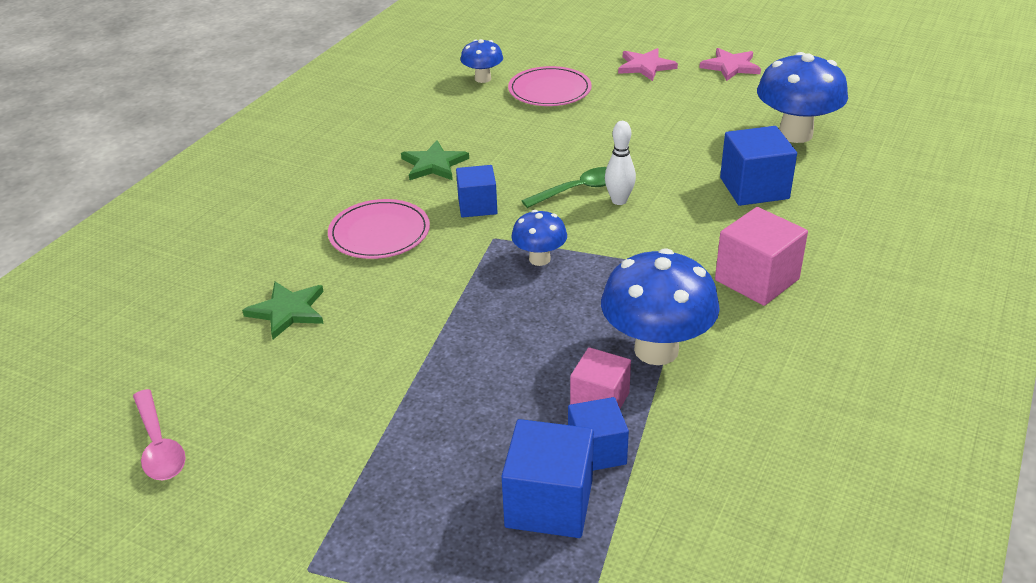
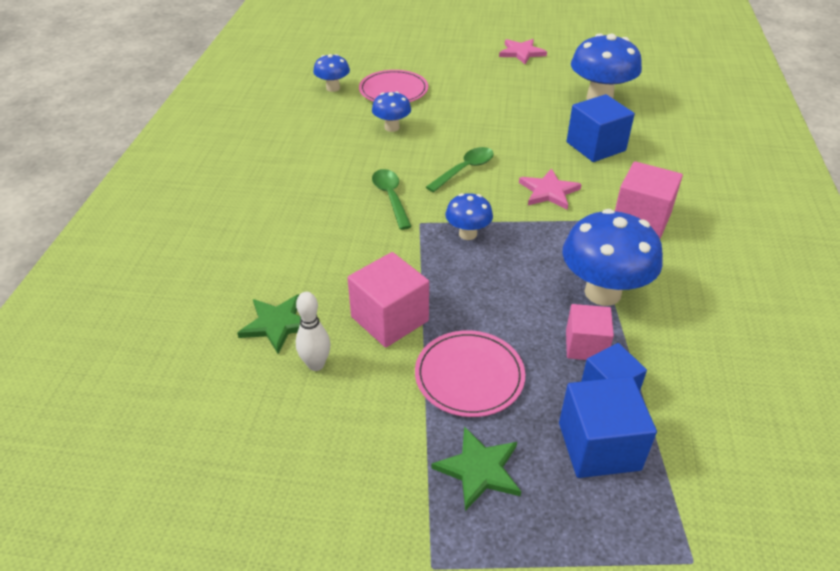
camera: 20 degrees left, 5 degrees up
(159, 445) = (225, 484): pink spoon -> none
(379, 233) = (320, 236): pink plate -> pink plate (469, 376)
(403, 329) = (389, 319): none -> pink cube
(434, 164) = (333, 167): green star -> green star (479, 469)
(477, 206) = (391, 197): blue cube -> green spoon
(523, 131) = (392, 127): none -> blue mushroom
(619, 200) = (501, 173): white bowling pin -> white bowling pin (316, 364)
(645, 66) = (457, 61): pink star -> pink star (548, 191)

